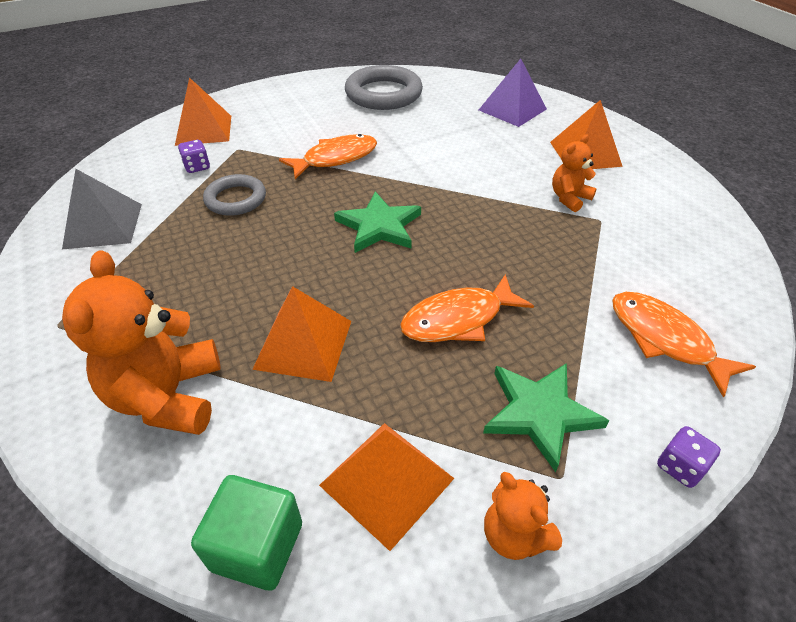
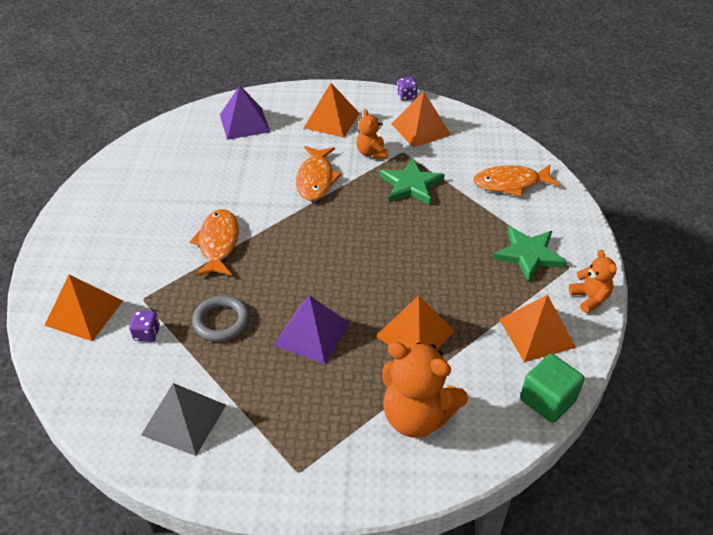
camera: 60 degrees left, 0 degrees up
(253, 261) = (312, 334): none -> purple pyramid
(379, 226) = (326, 253): green star -> green star (411, 185)
(383, 94) = (146, 177): grey ring -> none
(458, 319) = (442, 254): orange fish -> orange fish (316, 179)
(514, 535) = (589, 298): orange teddy bear -> orange teddy bear turned 105 degrees counterclockwise
(659, 219) = (420, 129): none -> orange pyramid
(680, 466) = (584, 224): purple dice -> purple dice (406, 96)

